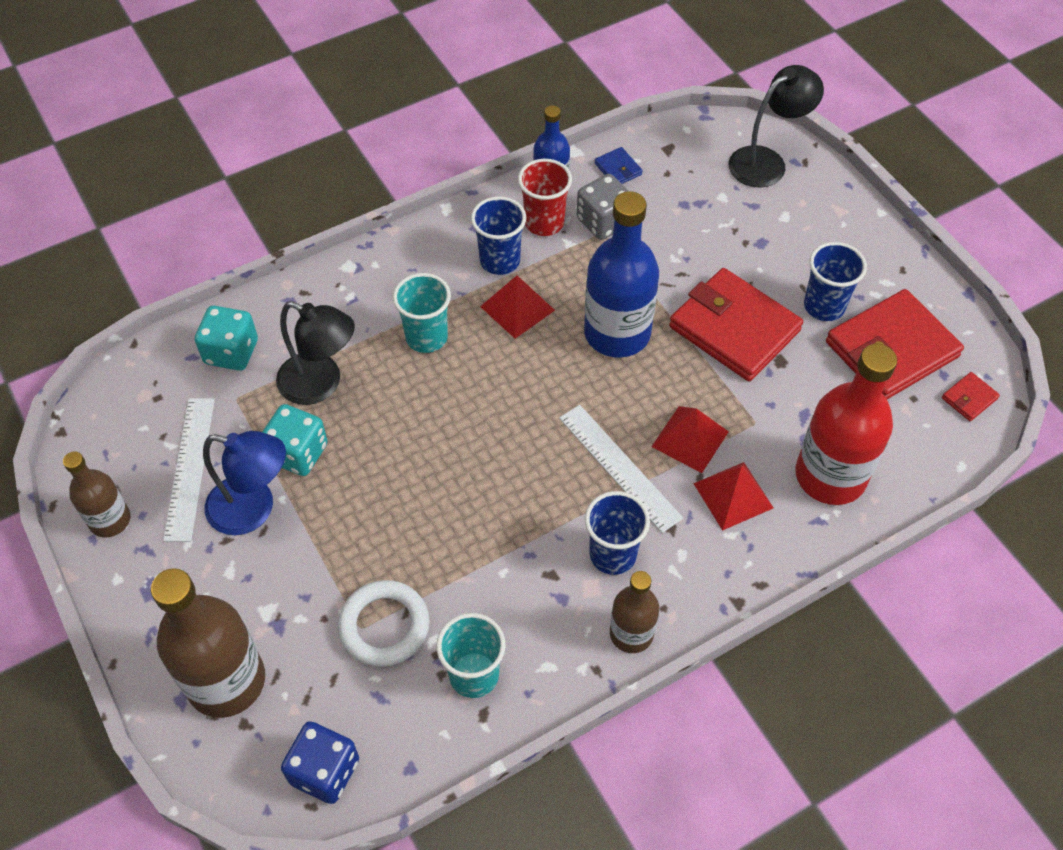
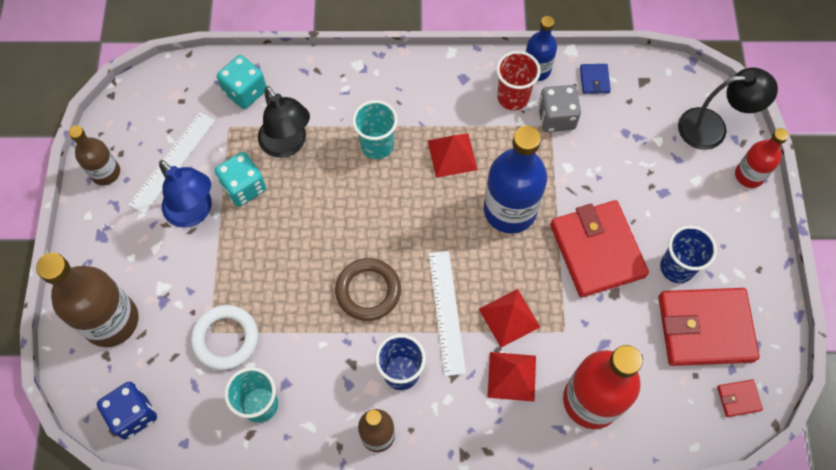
camera: 30 degrees right, 10 degrees up
(500, 261) = (463, 112): blue cup -> none
(518, 490) = (368, 291): none -> brown ring
(832, 188) = (749, 175): none -> red bottle

